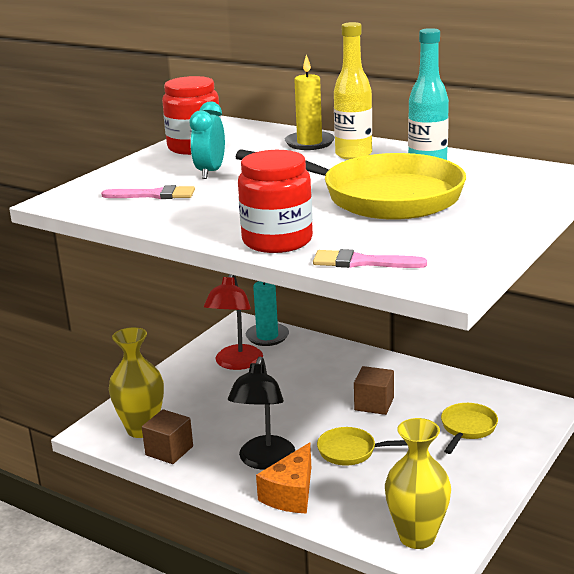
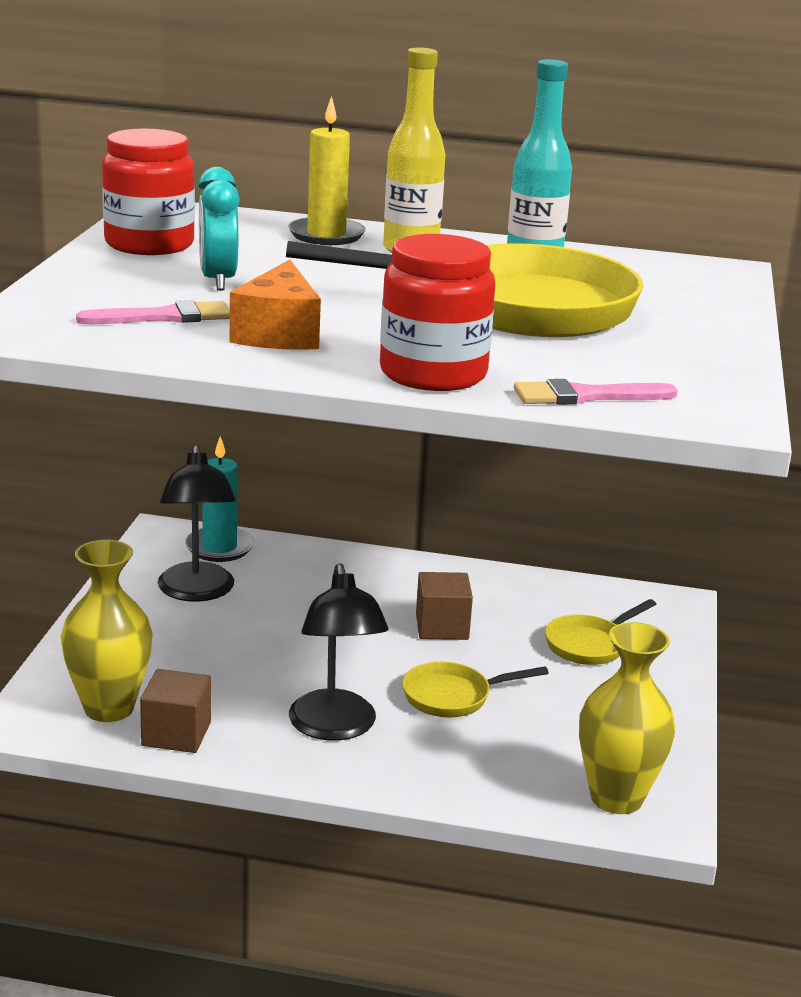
camera: 25 degrees left, 0 degrees up
(236, 363) = (196, 592): red lamp -> black lamp
(291, 494) = (405, 768): orange cheese -> orange cheese (279, 333)
(467, 428) = (590, 644): yellow pan -> yellow pan turned 135 degrees counterclockwise

